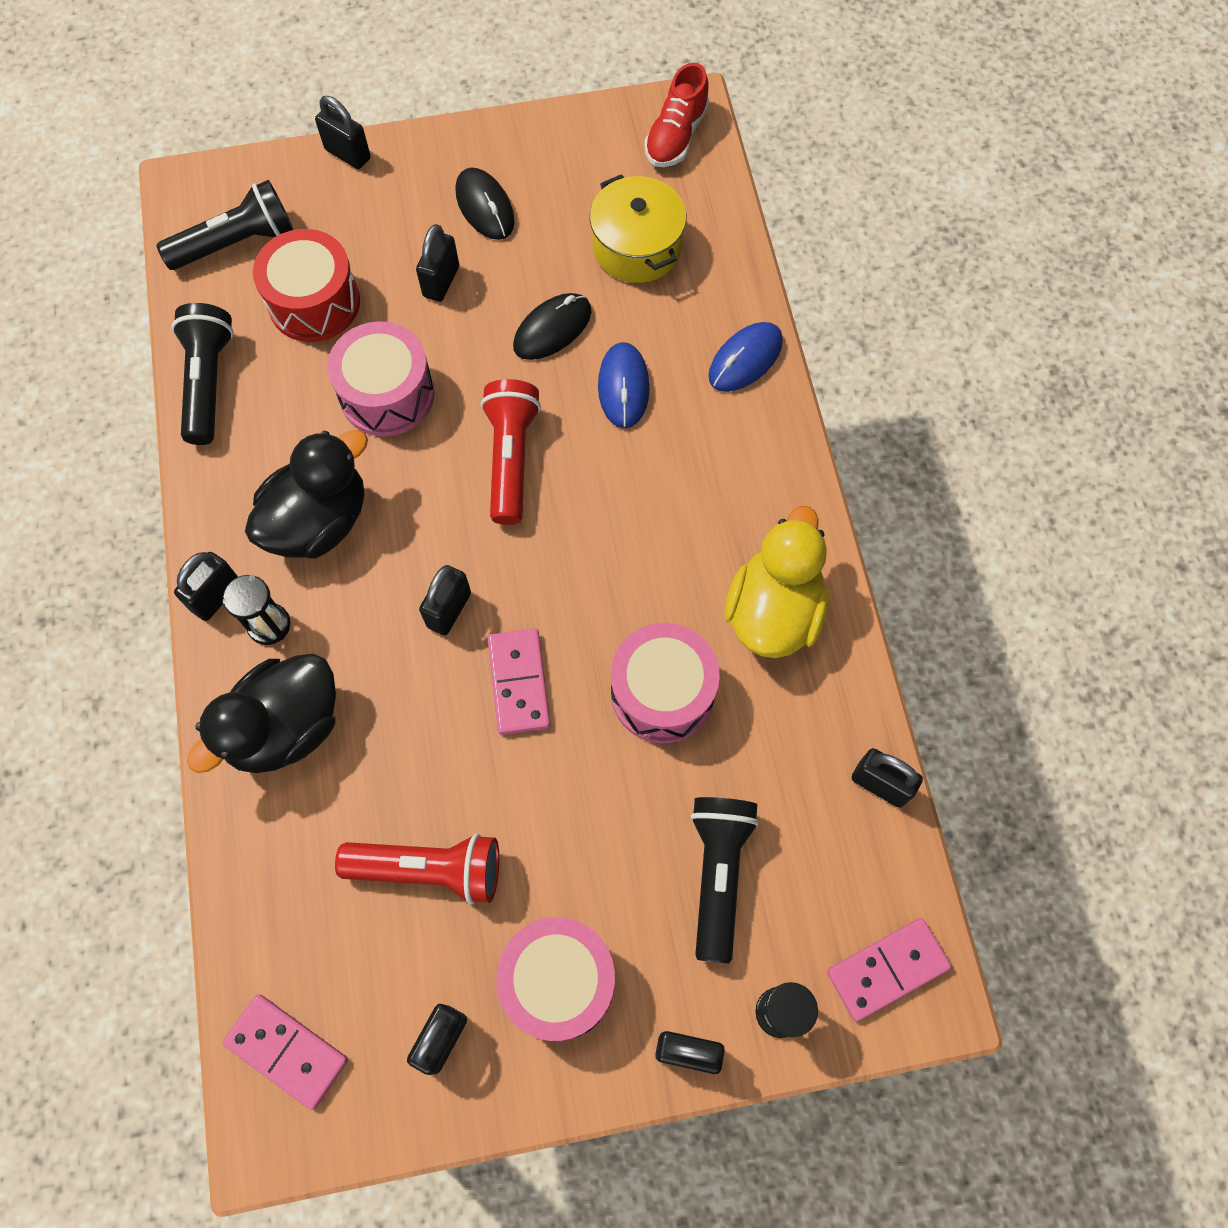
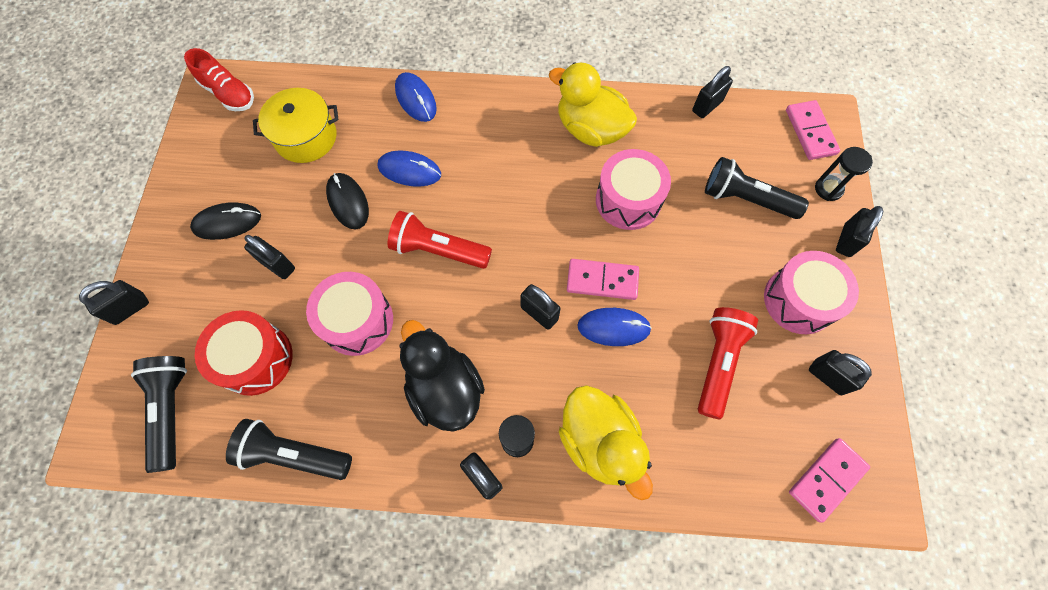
camera: 75 degrees left, 0 degrees up
(285, 728) = (600, 441): black duck -> yellow duck
(450, 713) = (613, 327): none -> blue mouse

